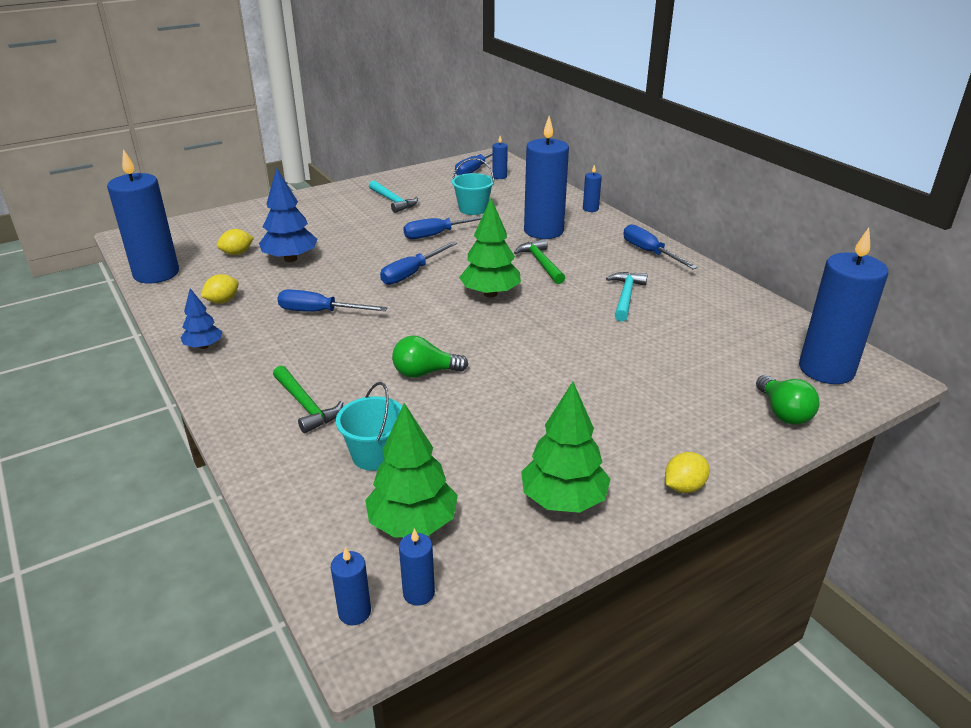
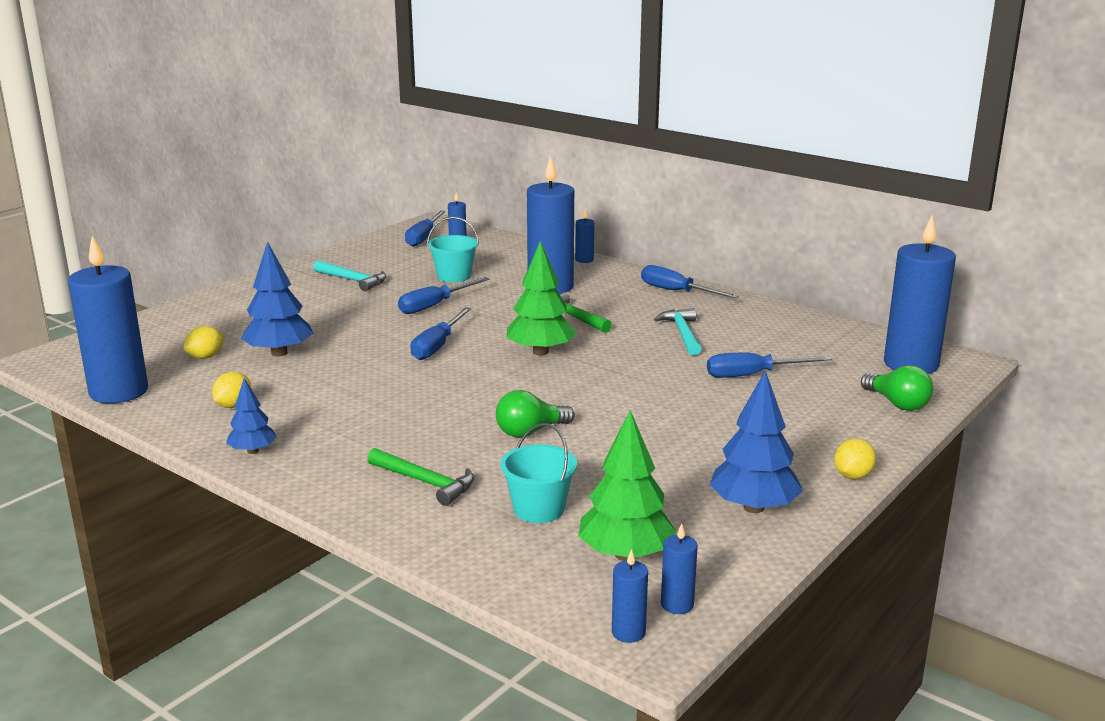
camera: 20 degrees left, 10 degrees down
(320, 312) = (363, 397): blue screwdriver -> blue screwdriver (753, 375)
(563, 500) = (753, 507): green tree -> blue tree

